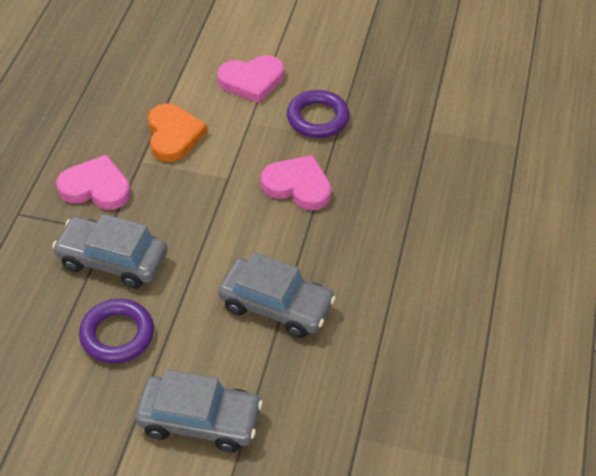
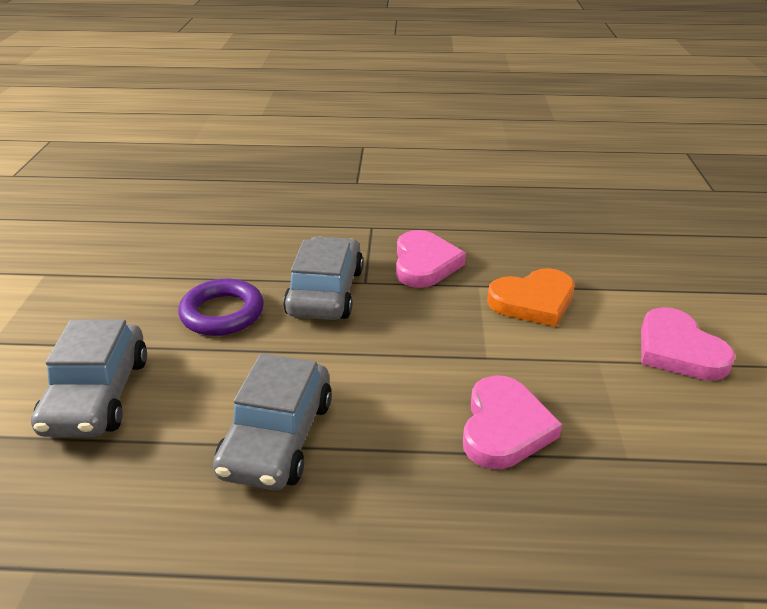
camera: 80 degrees right, 15 degrees down
(318, 118) = (656, 430): purple ring -> none

